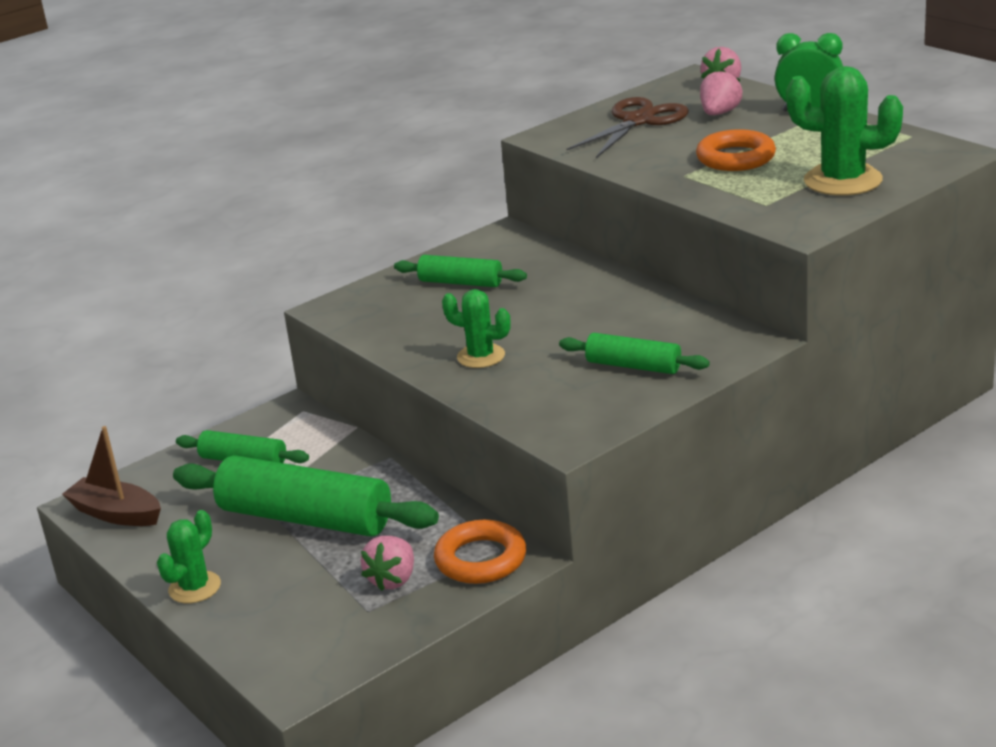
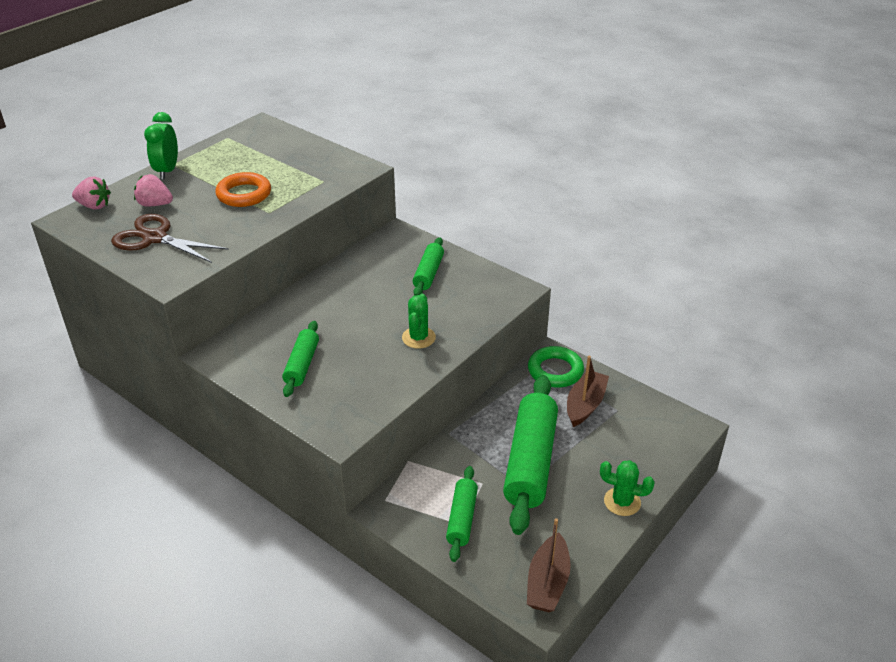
camera: 105 degrees left, 10 degrees up
(393, 579) = (585, 405): pink strawberry -> brown boat
(481, 559) = (555, 371): orange ring -> green ring
(843, 181) = (293, 157): green cactus -> none

